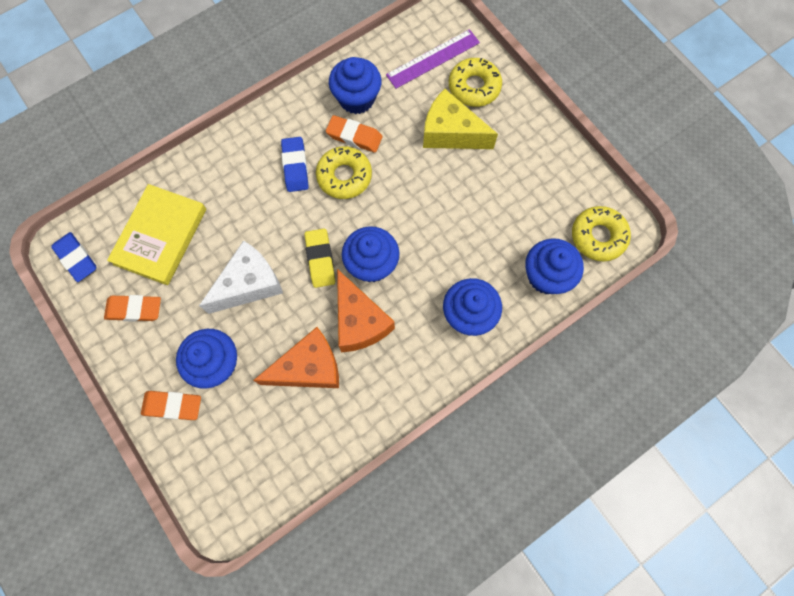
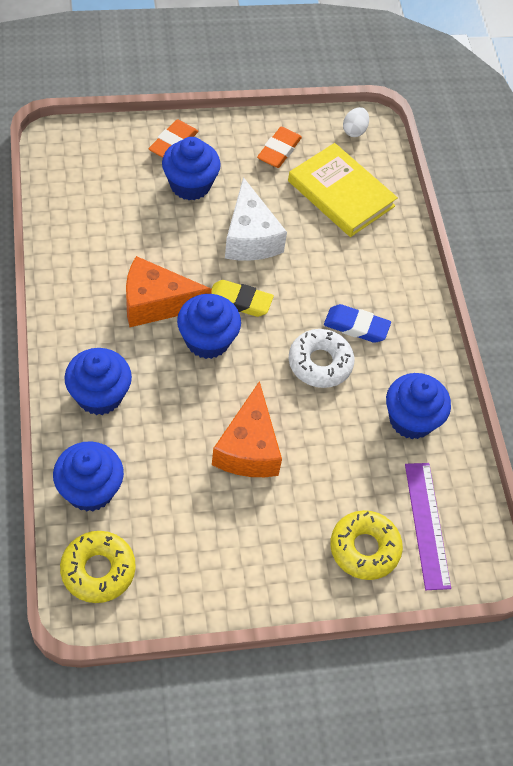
camera: 110 degrees right, 15 degrees down
(76, 258) = (354, 130): blue eraser -> white egg
(309, 367) = (139, 246): orange cheese -> orange cheese (248, 448)
(344, 176) = (320, 363): yellow donut -> white donut
(354, 136) = (363, 395): orange eraser -> none
(450, 133) = (316, 490): yellow cheese -> none

